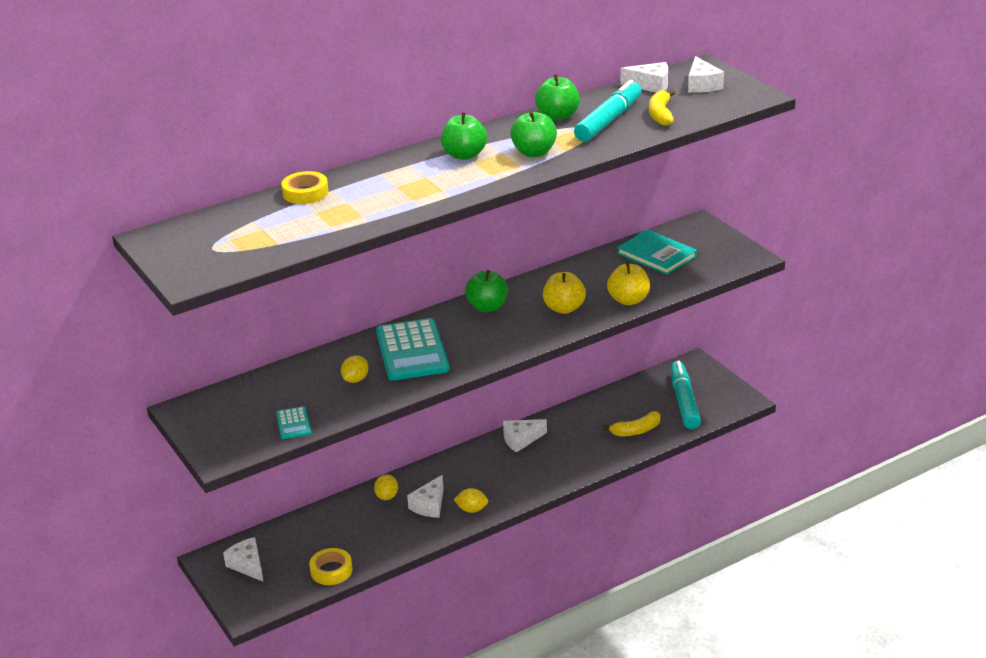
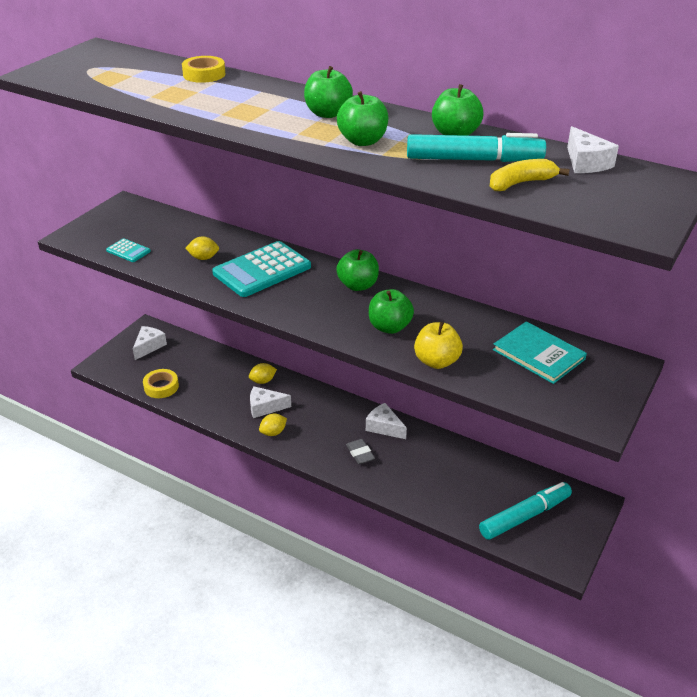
camera: 60 degrees right, 5 degrees up
(293, 423) = (128, 251): turquoise calculator -> turquoise calculator turned 105 degrees counterclockwise
(472, 509) = (273, 432): yellow lemon -> yellow lemon turned 75 degrees clockwise
(544, 464) = (360, 454): none -> grey eraser
(564, 308) = (389, 327): yellow apple -> green apple
(636, 431) = (452, 497): yellow banana -> none
(656, 254) = (538, 354): turquoise book -> turquoise book turned 60 degrees counterclockwise
(702, 85) = (627, 190): white cheese -> none

